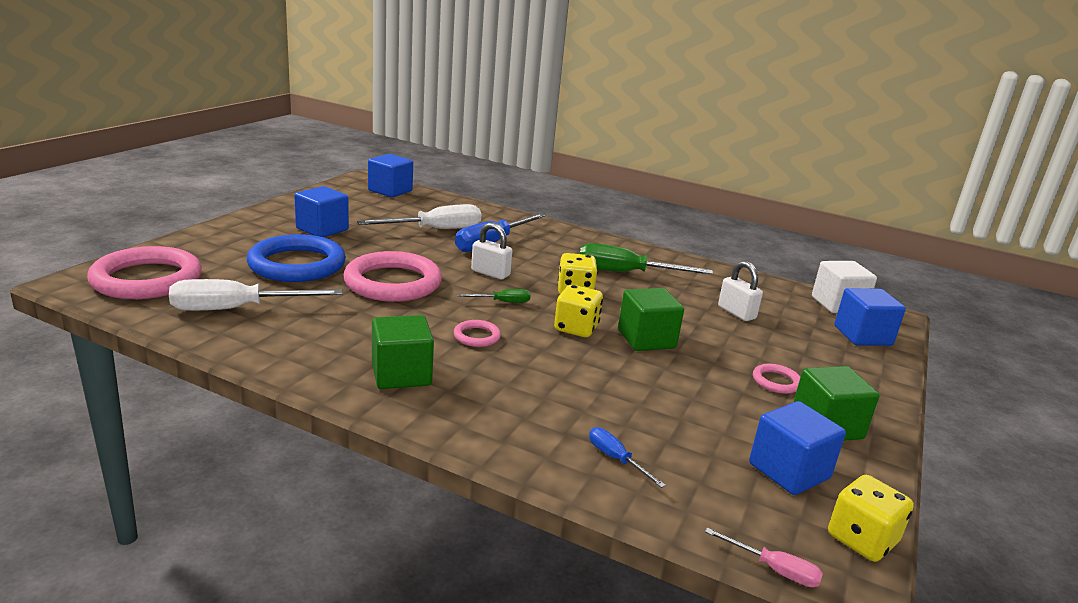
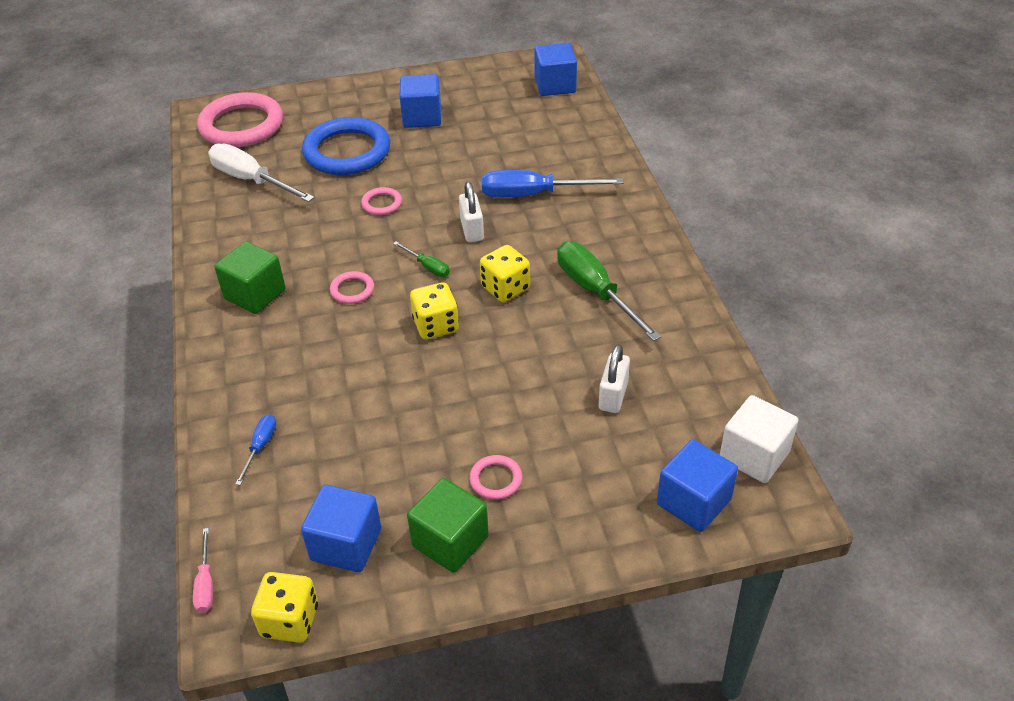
camera: 55 degrees right, 20 degrees up
(393, 283) = (382, 204): pink ring -> pink ring, size x0.44
(435, 230) = (512, 155): white screwdriver -> none
(646, 339) = (471, 370): green cube -> none

